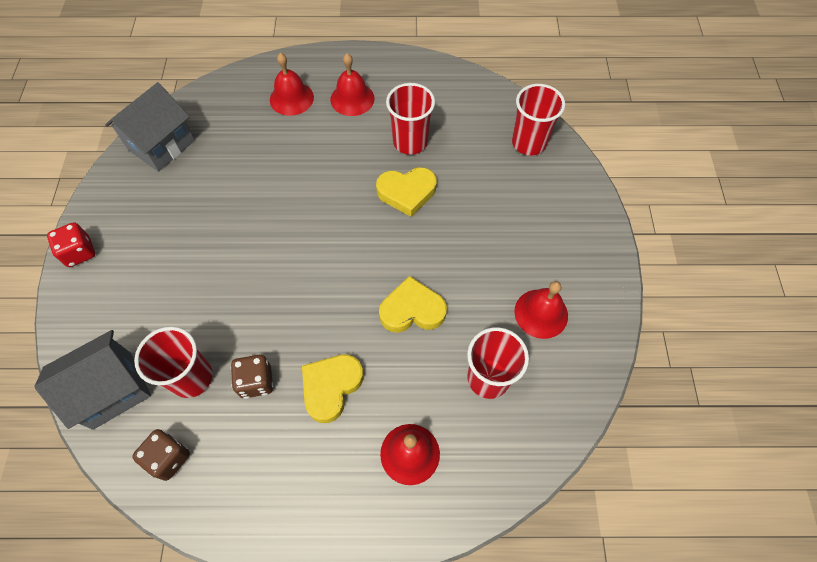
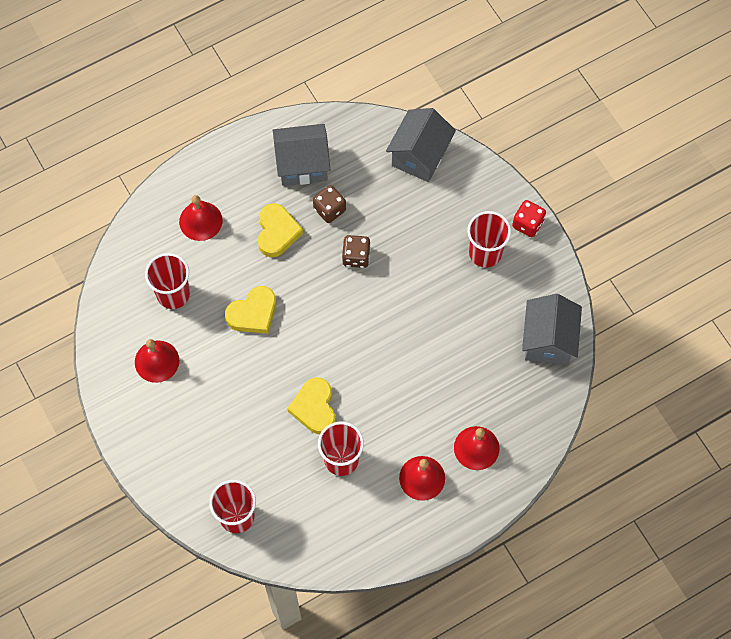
camera: 150 degrees right, 5 degrees up
(169, 458) = (350, 140): brown dice -> brown dice (356, 257)
(191, 377) = (374, 189): red cup -> red cup (485, 253)
(246, 458) = (302, 165): none -> grey house
(407, 192) = (314, 408): yellow heart -> yellow heart turned 60 degrees counterclockwise

